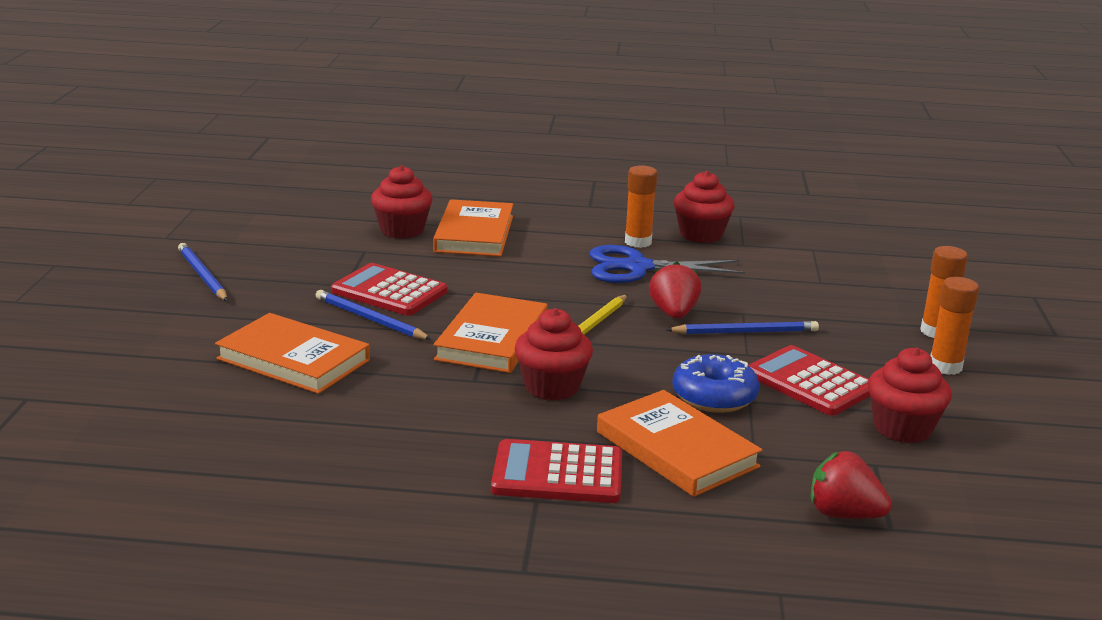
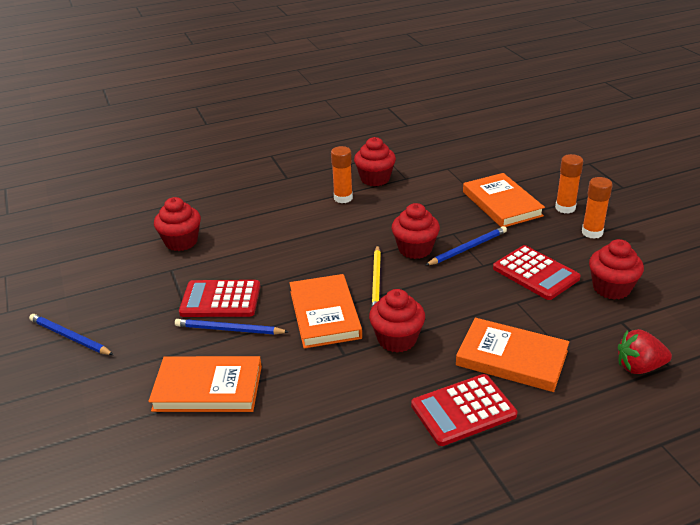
camera: 25 degrees left, 10 degrees up
(474, 234) = (233, 227): orange book -> orange book (502, 204)
(637, 267) = (361, 219): blue scissors -> none
(673, 314) = (415, 249): red strawberry -> red cupcake
(714, 397) = (495, 307): blue donut -> none
(810, 382) = (535, 273): red calculator -> red calculator turned 150 degrees counterclockwise

